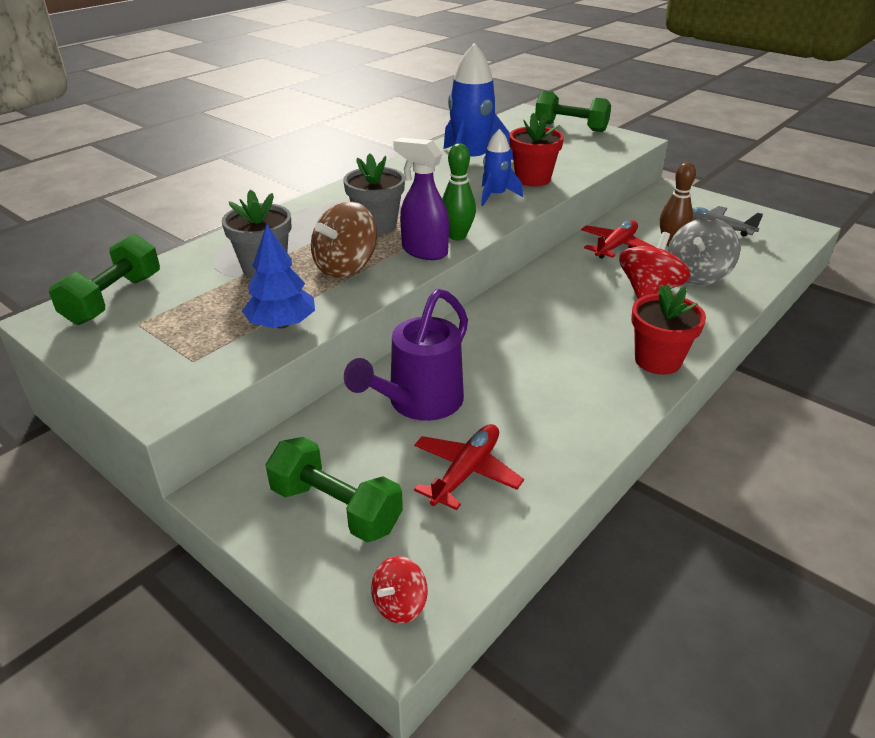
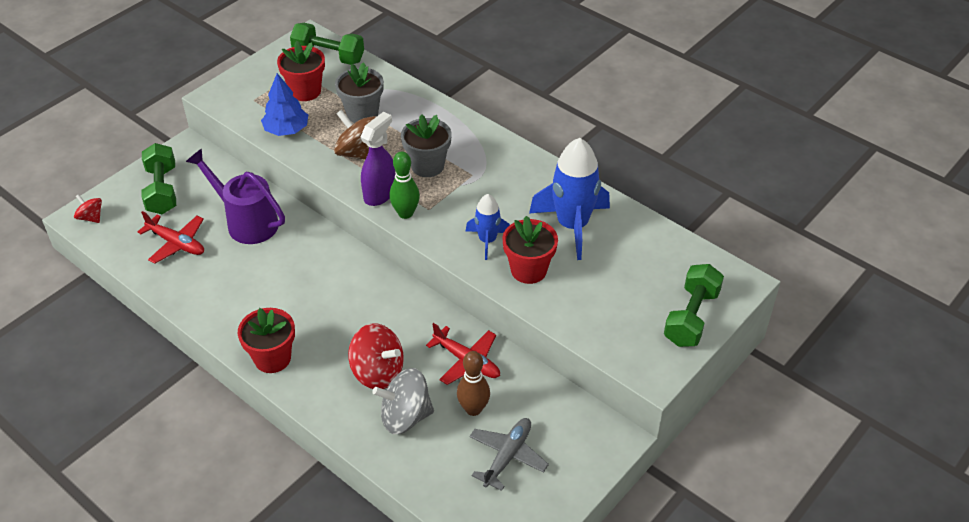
camera: 90 degrees right, 10 degrees up
(193, 314) = (305, 91): none -> red flower pot
(336, 508) = (162, 190): green dumbbell -> green dumbbell turned 45 degrees counterclockwise
(697, 275) = (405, 416): grey spinning top -> grey spinning top turned 45 degrees counterclockwise

